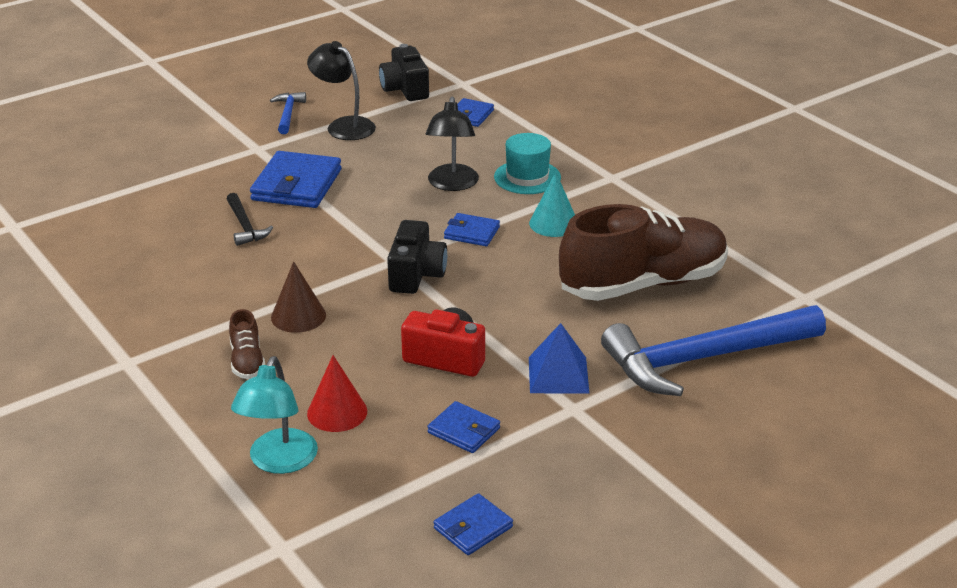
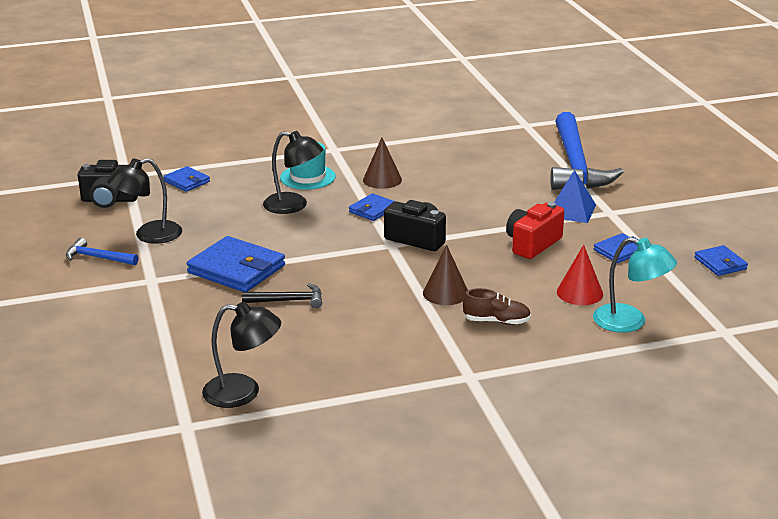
camera: 70 degrees left, 5 degrees down
(71, 240) = (243, 392): none -> black lamp
(553, 223) = (382, 179): turquoise cone -> brown cone
(643, 284) = (481, 166): brown shoe -> none

